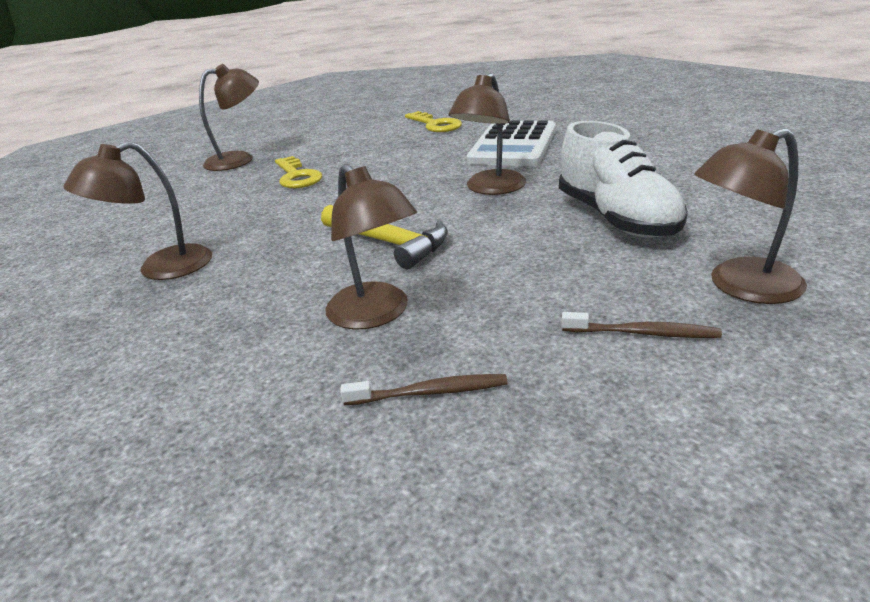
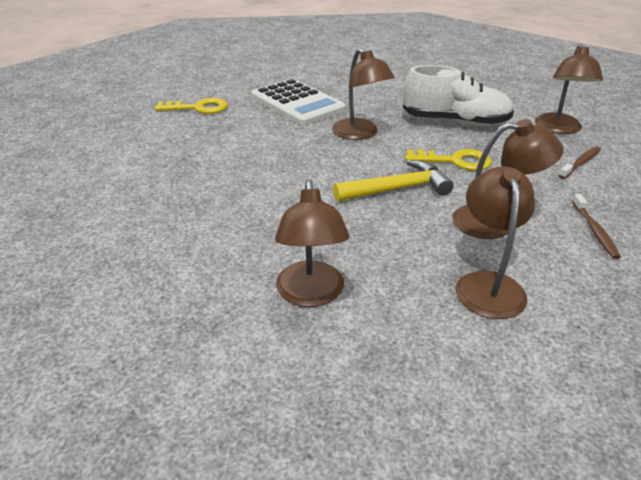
camera: 60 degrees left, 5 degrees up
(239, 159) = (92, 202): brown lamp -> brown lamp (487, 284)
(297, 176) = (202, 187): yellow key -> yellow key (454, 161)
(429, 392) = (594, 231): brown toothbrush -> brown toothbrush turned 150 degrees clockwise

